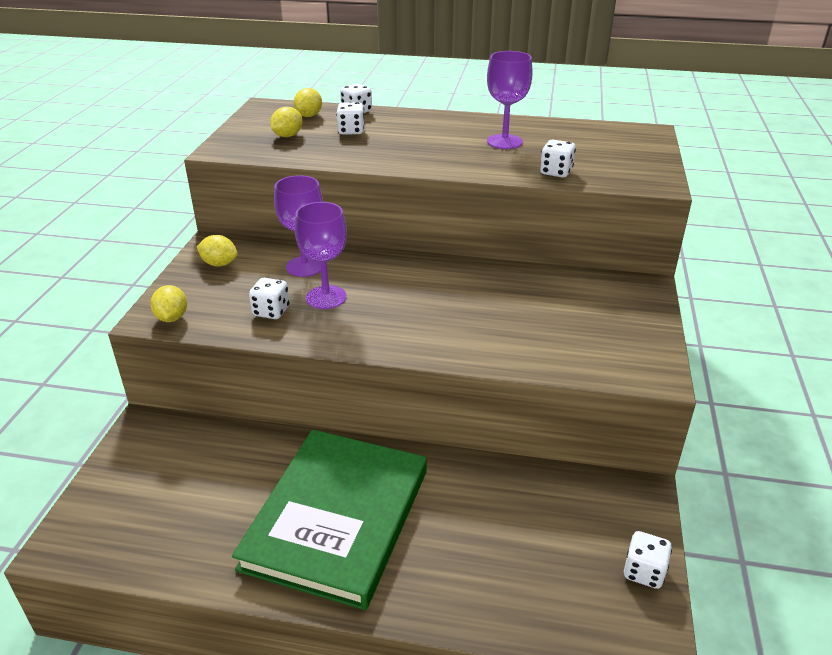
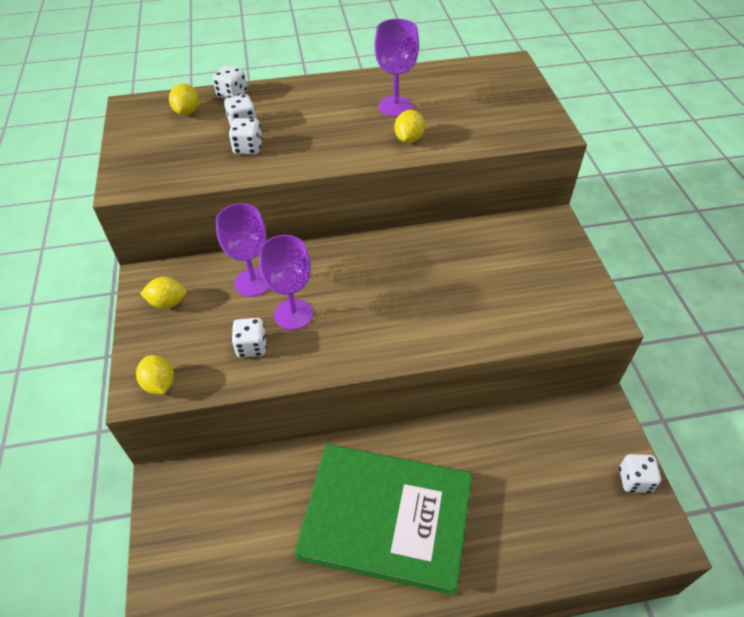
camera: 20 degrees left, 15 degrees up
(287, 136) = (182, 146): yellow lemon -> yellow lemon (409, 139)
(337, 518) = (386, 518): green book -> green book turned 75 degrees counterclockwise
(556, 172) = (461, 137): white dice -> white dice (248, 148)

